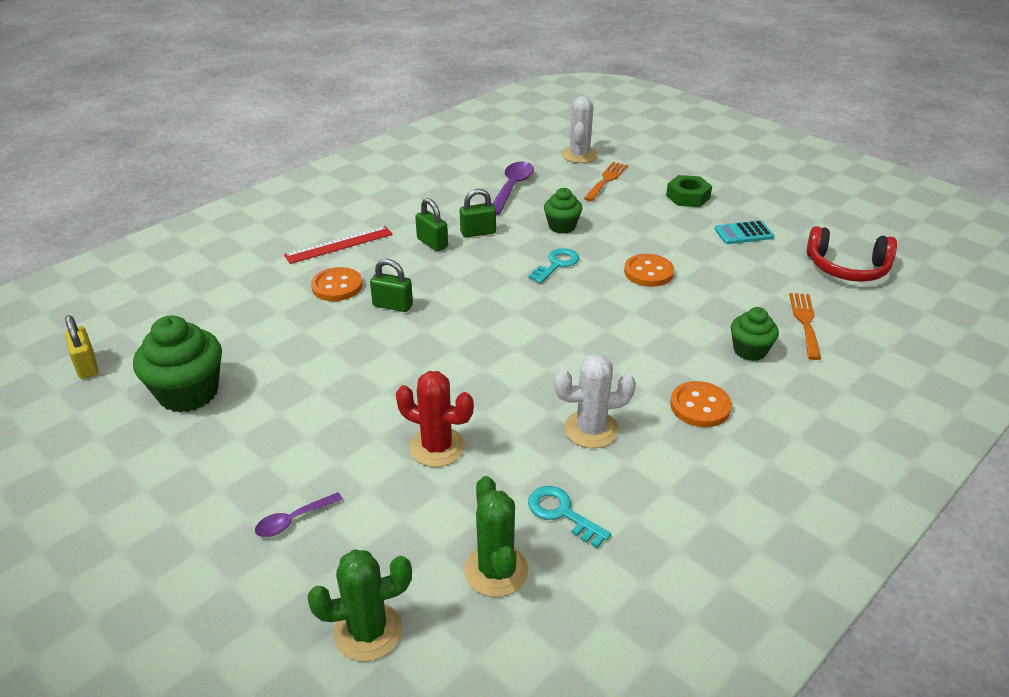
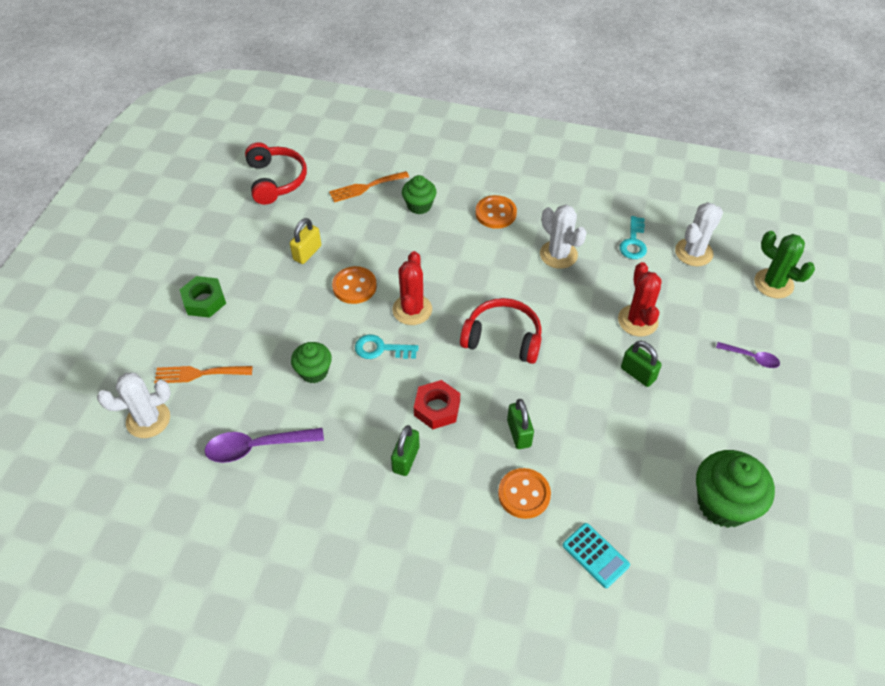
camera: 120 degrees left, 15 degrees up
(87, 366) = (768, 613): yellow padlock -> yellow padlock (307, 253)
(339, 245) = (460, 540): red ruler -> none
(464, 272) = (437, 408): none -> red nut
(478, 232) = (364, 432): green padlock -> green padlock (638, 374)
(496, 570) = (693, 252): green cactus -> white cactus
(505, 337) = (503, 338): none -> red headphones
(590, 295) = (412, 310): none -> red cactus
(743, 233) = (254, 247): turquoise calculator -> turquoise calculator (595, 555)

